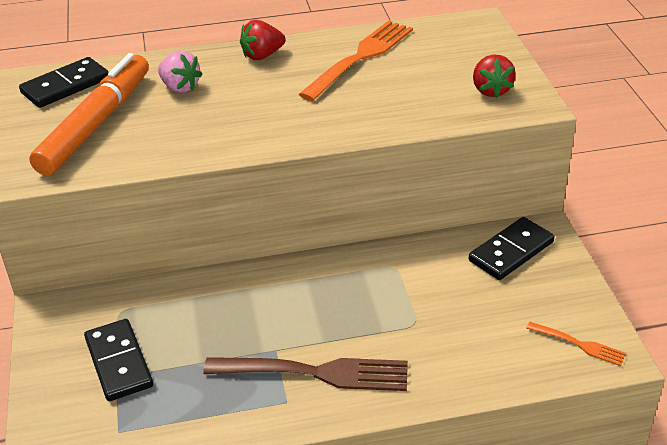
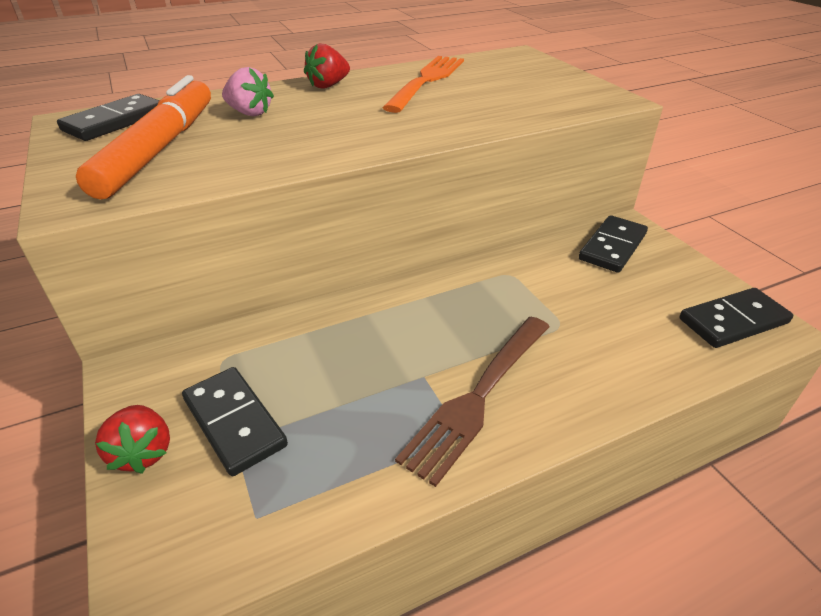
camera: 15 degrees left, 0 degrees up
(314, 373) = (479, 395): brown fork -> brown fork turned 135 degrees clockwise
(491, 90) = (568, 93): red strawberry -> red strawberry (143, 452)
(578, 344) = (733, 321): orange fork -> black domino

